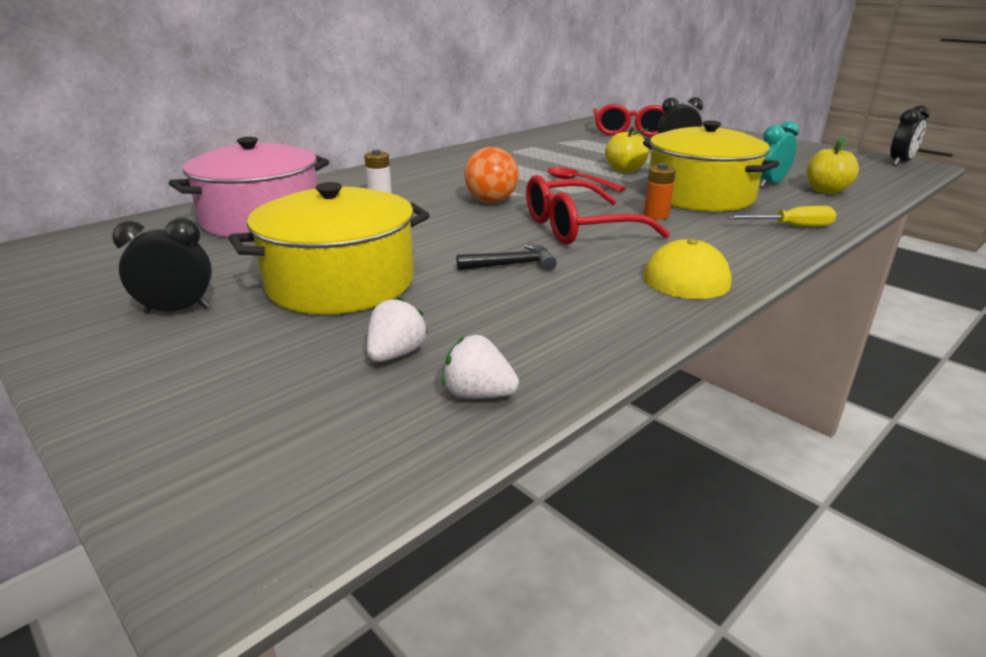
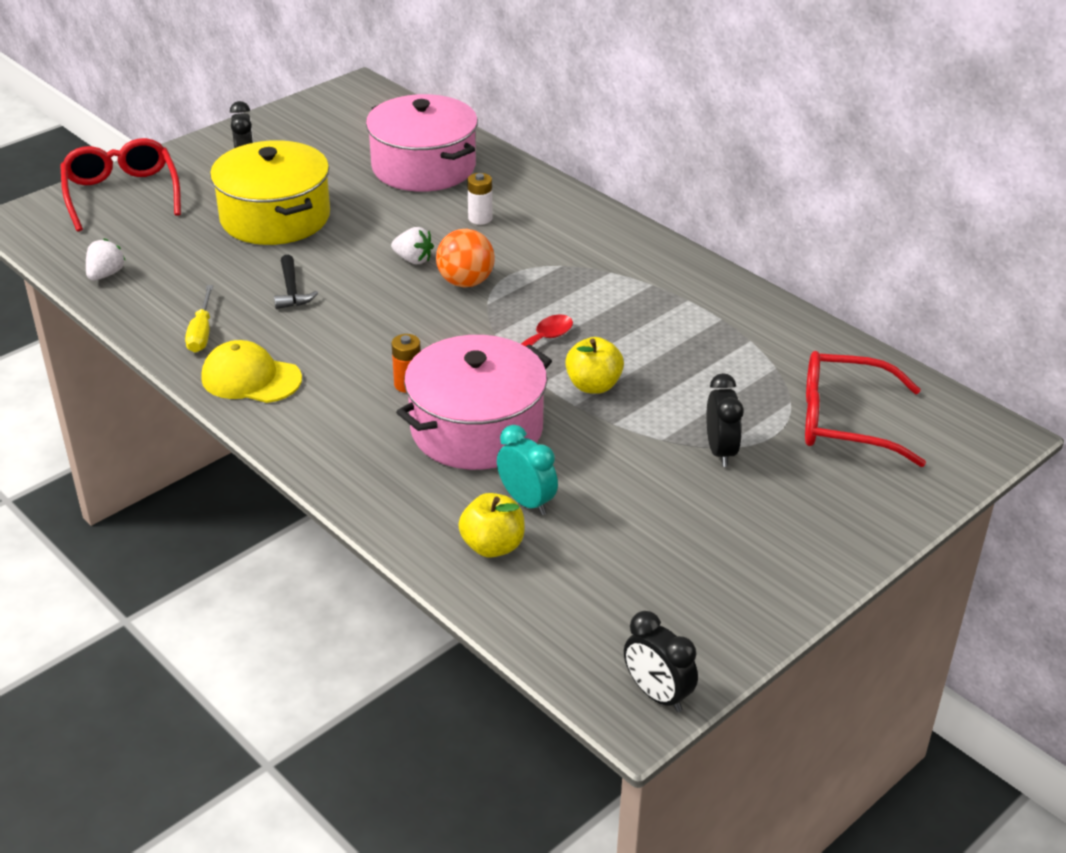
camera: 90 degrees right, 10 degrees up
(396, 354) = (161, 246): white strawberry -> white strawberry (413, 260)
(578, 228) = (376, 330): red glasses -> red glasses (122, 194)
(700, 196) = (476, 429): yellow pot -> pink pot
(792, 227) = (358, 474): yellow screwdriver -> yellow screwdriver (201, 332)

